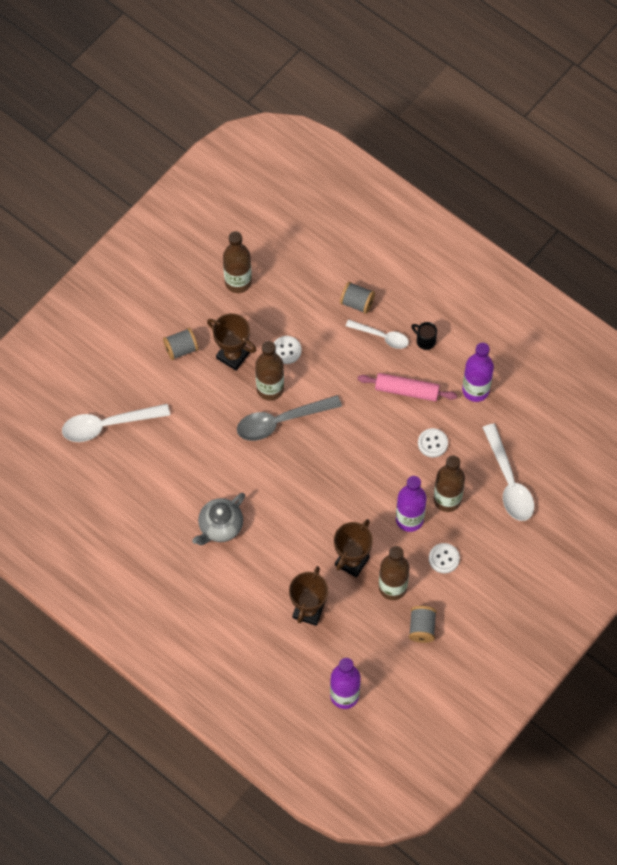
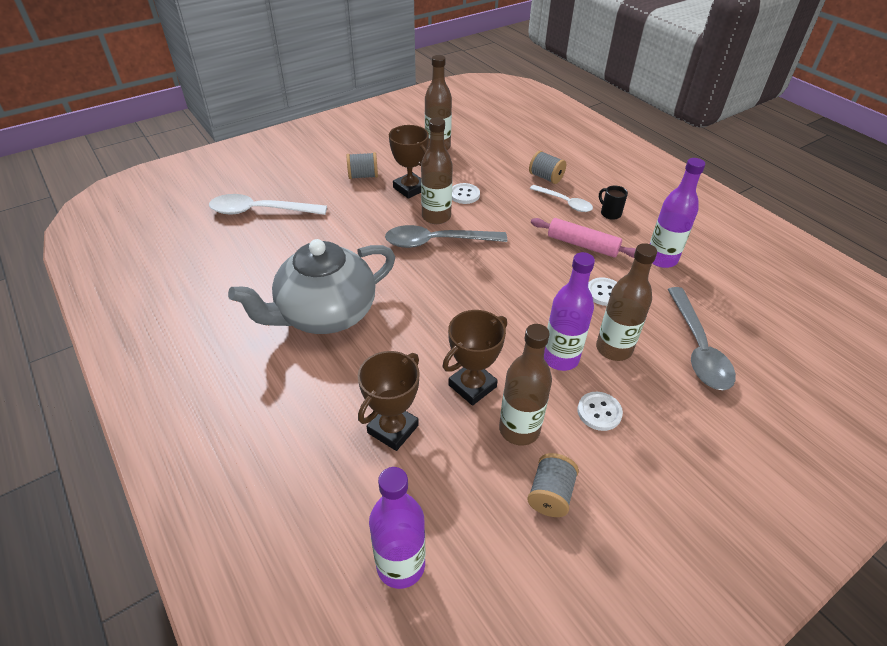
camera: 15 degrees right, 20 degrees down
(220, 527) = (325, 314): grey teapot -> grey teapot, size x1.77
(509, 482) = (698, 348): white spoon -> grey spoon

